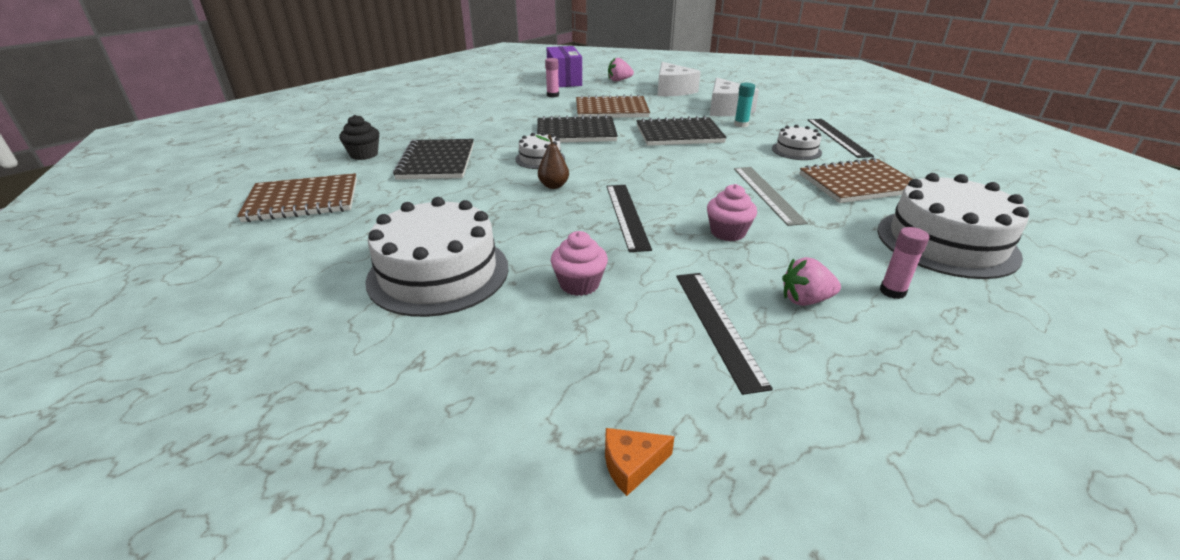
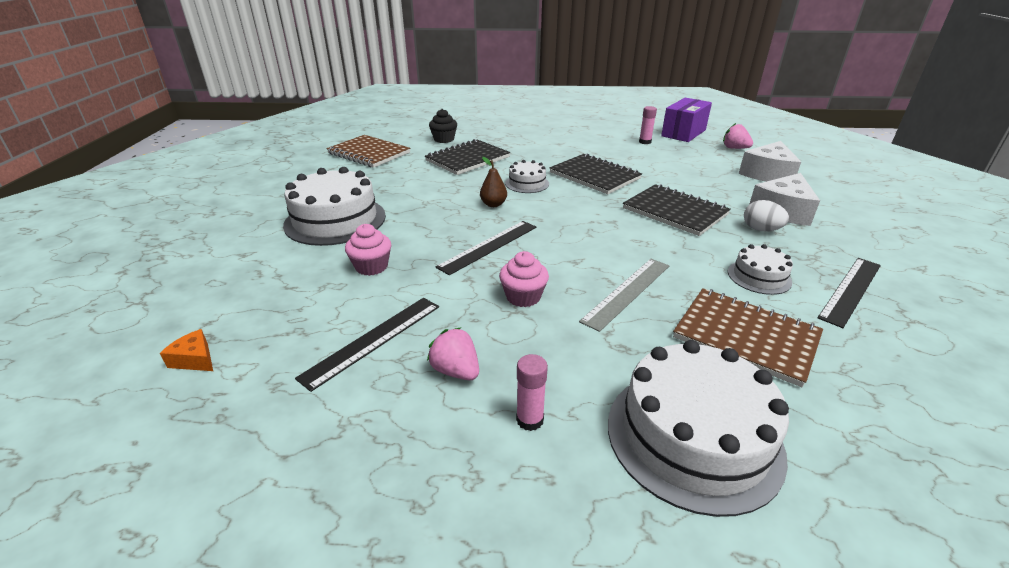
camera: 50 degrees right, 0 degrees up
(611, 110) = (665, 170): brown notebook -> none
(741, 124) = (761, 229): turquoise glue stick -> white egg

